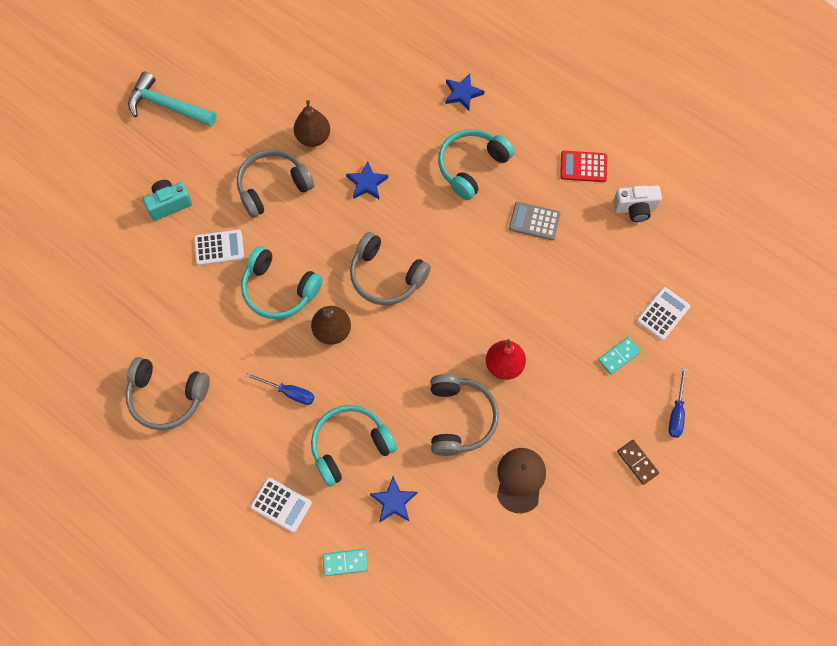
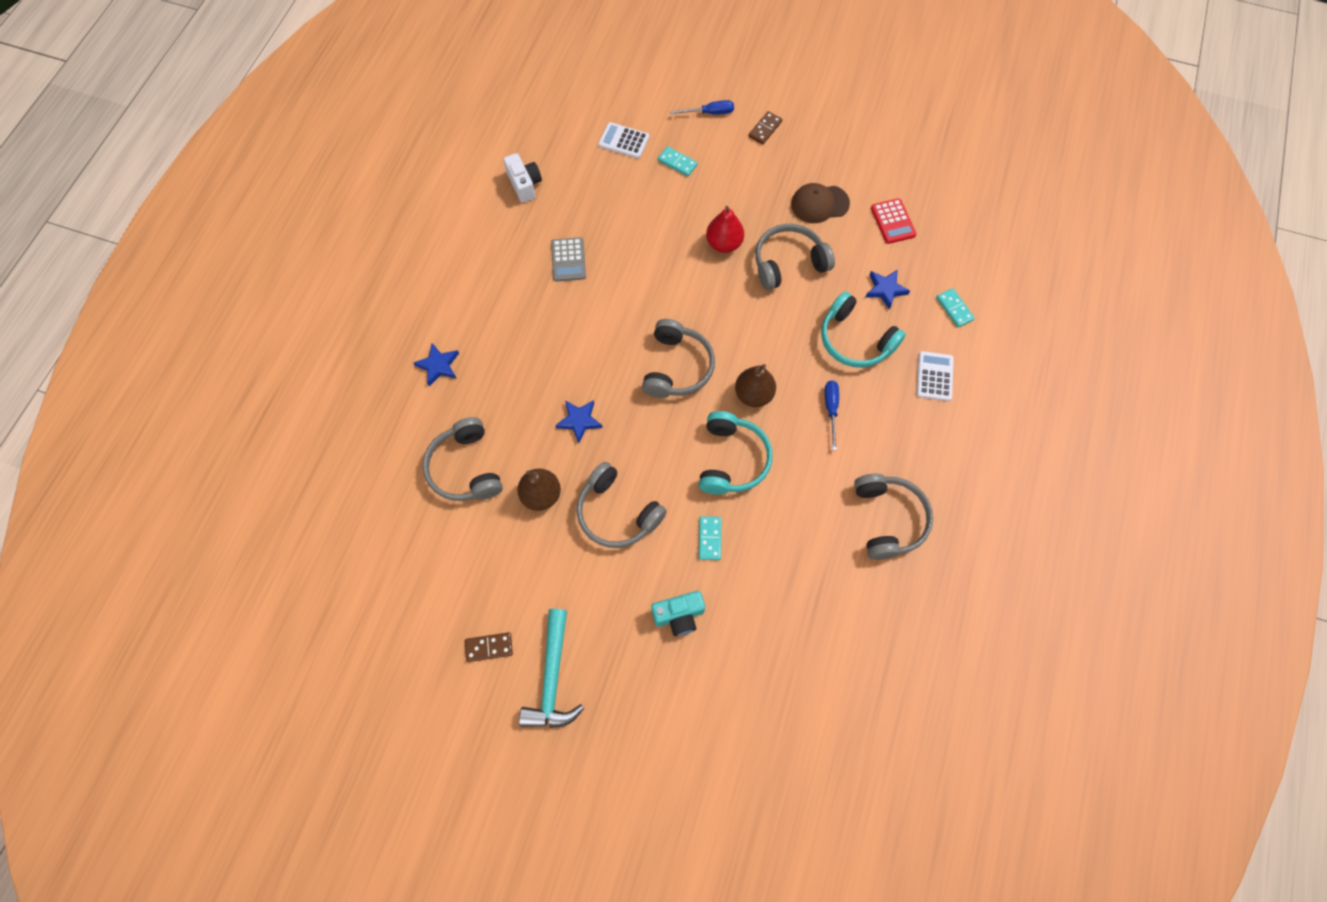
camera: 110 degrees left, 0 degrees up
(169, 204) = (679, 616): turquoise camera -> turquoise camera turned 60 degrees counterclockwise
(210, 72) = (489, 647): none -> brown domino
(219, 248) = (710, 538): white calculator -> turquoise domino
(360, 91) = (466, 468): none -> grey headphones
(471, 167) = (526, 330): turquoise headphones -> none
(583, 167) = (493, 236): red calculator -> red calculator (893, 221)

